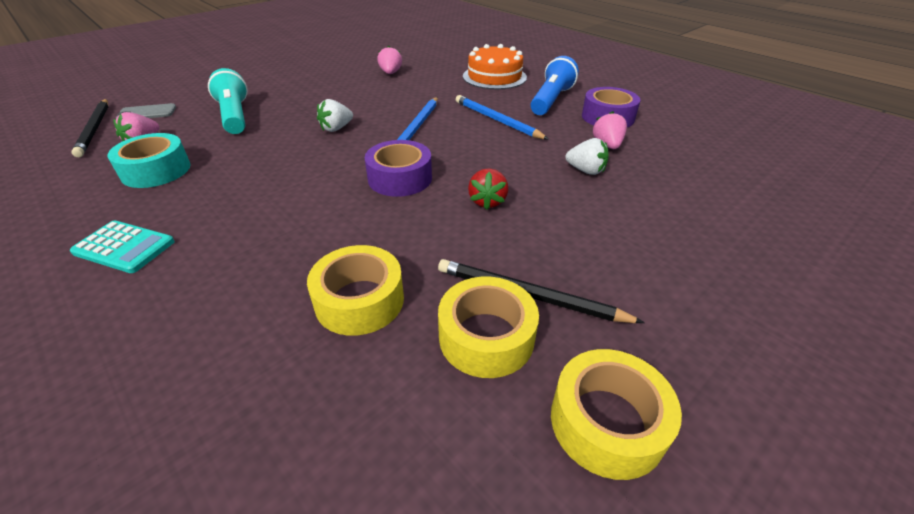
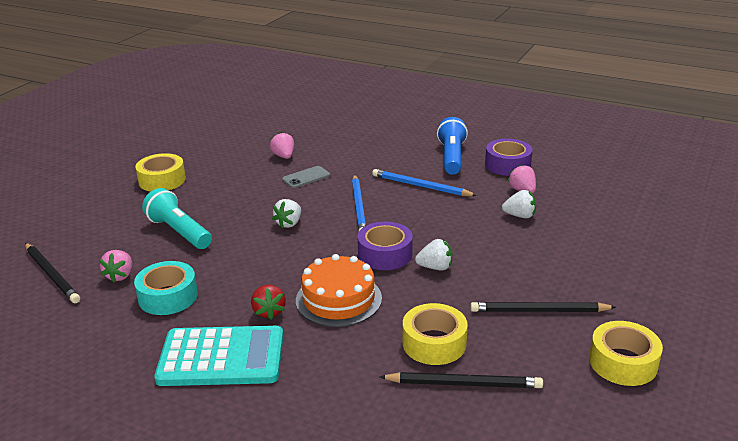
camera: 20 degrees left, 10 degrees down
(124, 247) = (221, 357): turquoise calculator -> turquoise calculator, size x1.75
(147, 113) = (84, 248): grey phone -> grey phone (306, 177)
(345, 375) = (464, 384): none -> black pencil
(442, 205) = (435, 267): none -> white strawberry
(486, 337) = (530, 341): yellow tape -> yellow tape (162, 180)
(487, 201) = (466, 256): red strawberry -> red strawberry (269, 312)
(494, 77) = (385, 142): orange cake -> orange cake (338, 299)

